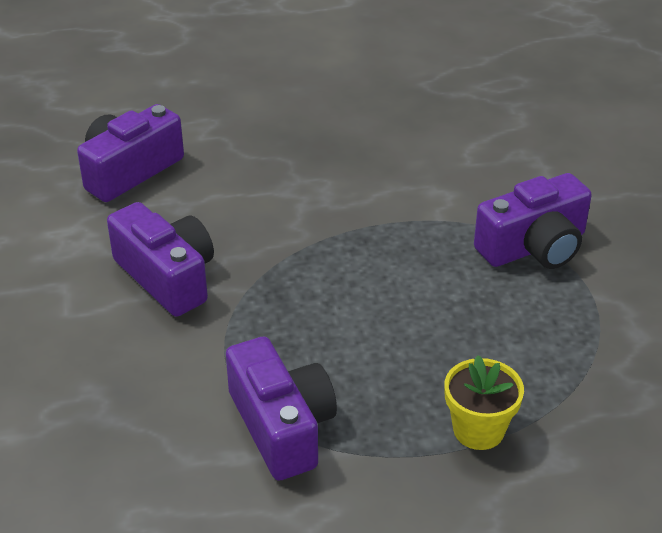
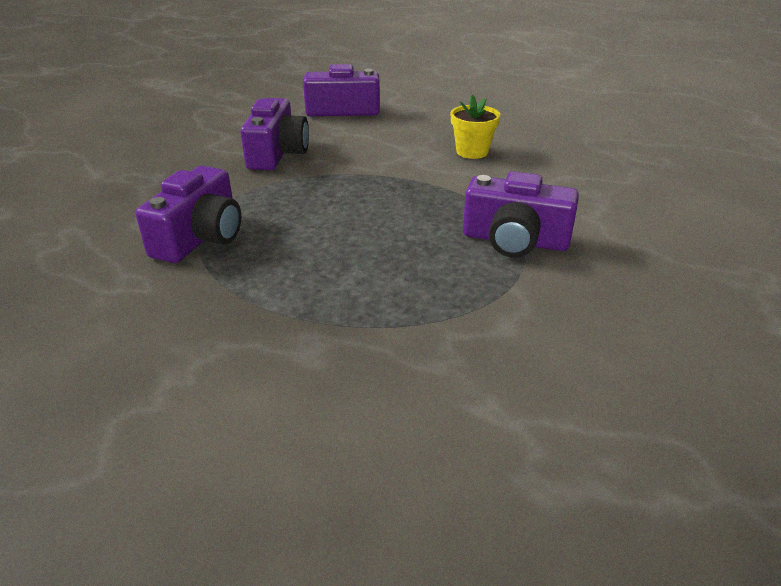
camera: 45 degrees right, 5 degrees down
(478, 430) = (293, 305): yellow flower pot -> yellow flower pot (472, 152)

